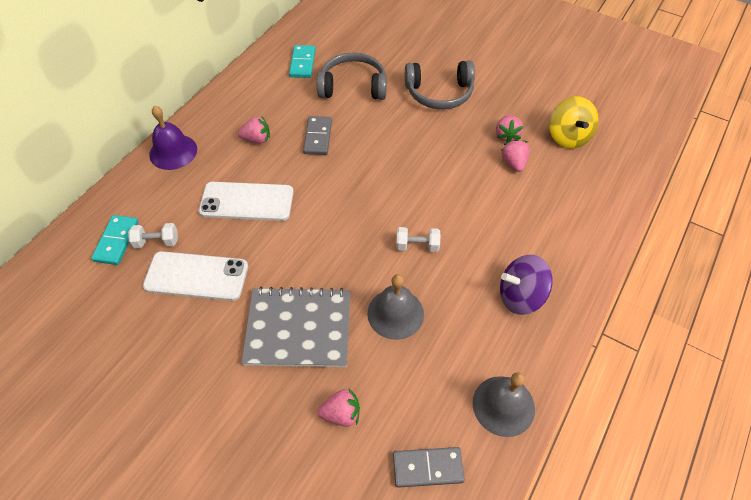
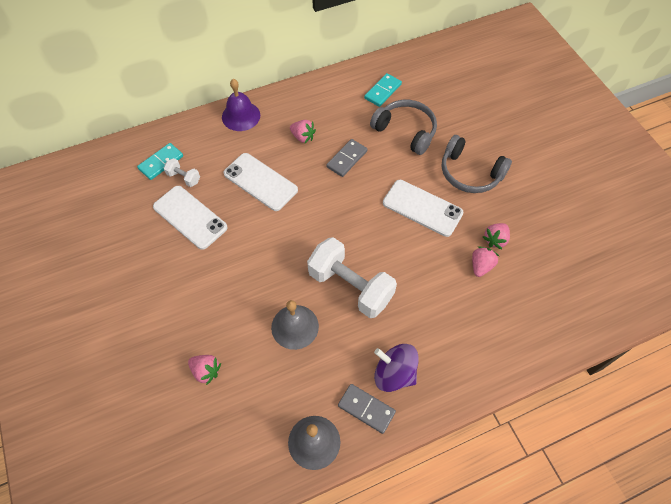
camera: 35 degrees right, 5 degrees up
(298, 328) = (224, 295): grey notebook -> none
(417, 245) = (350, 286): white dumbbell -> white dumbbell, size x2.23
(423, 143) = (422, 208): none -> white phone
(427, 467) = (230, 445): grey domino -> grey domino (366, 409)
(568, 137) = (547, 271): yellow spinning top -> none

